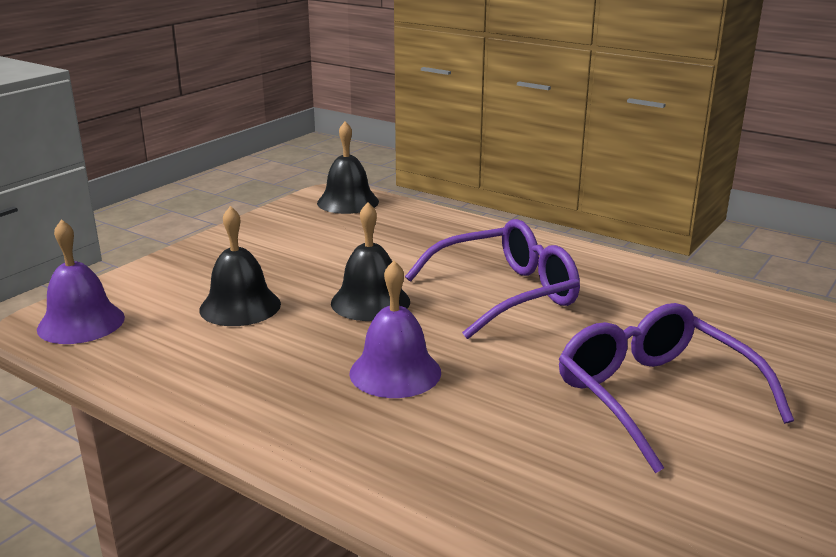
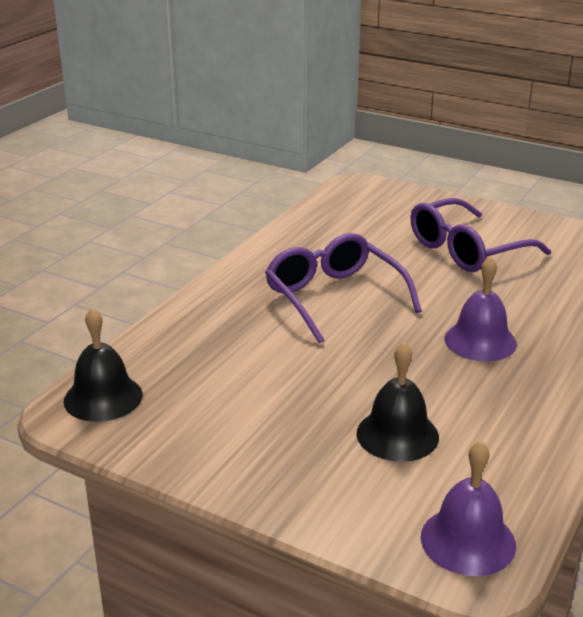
camera: 95 degrees left, 5 degrees up
(370, 302) = (366, 361): black bell -> none

